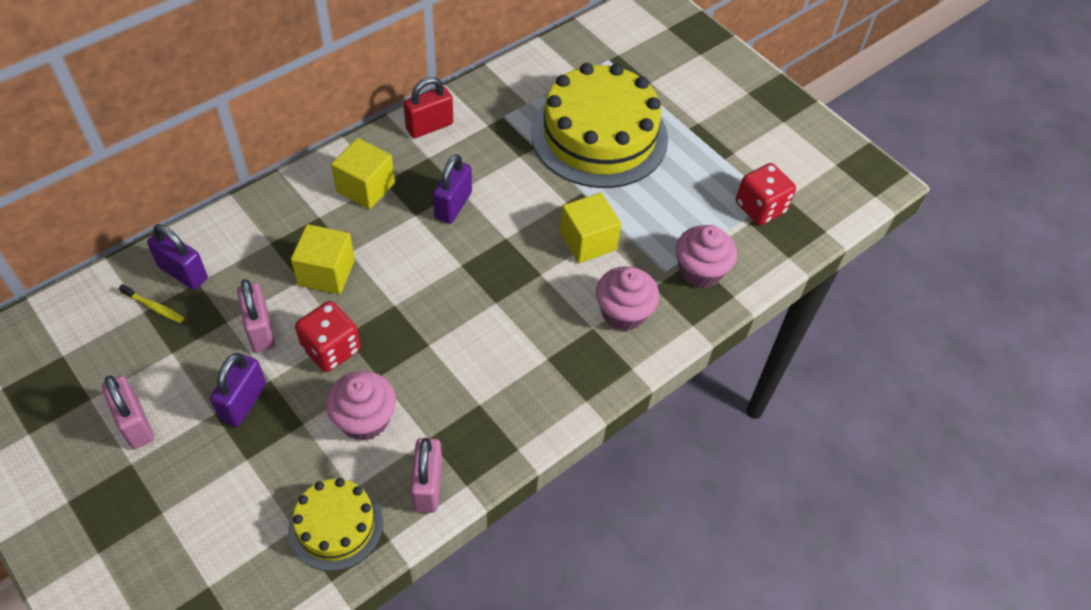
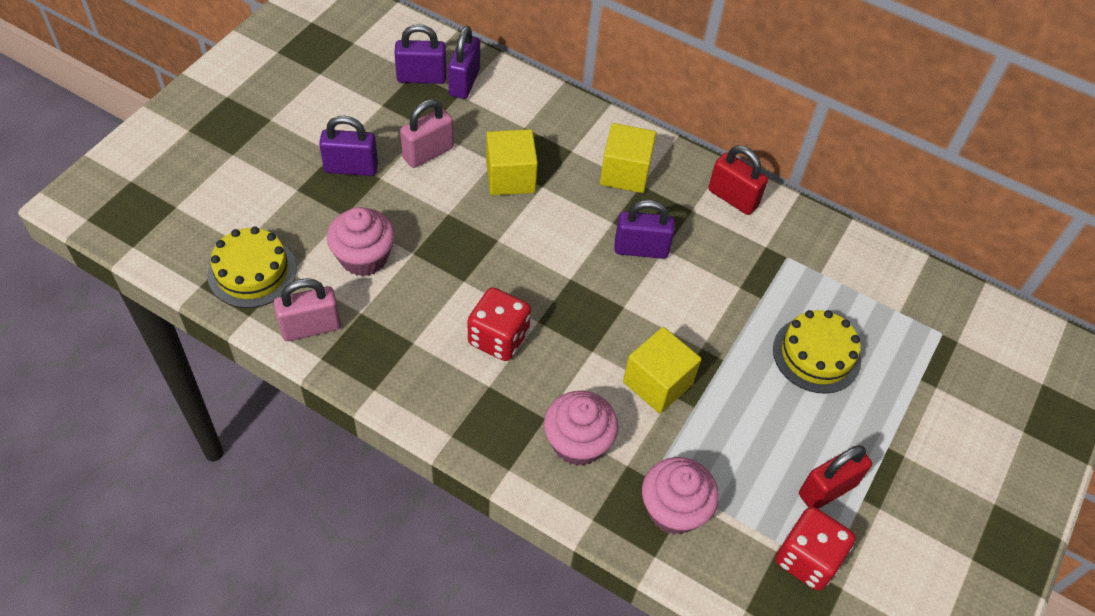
camera: 70 degrees right, 0 degrees up
(135, 424) = (306, 108): pink padlock -> none
(154, 307) = (421, 77): yellow toothbrush -> purple padlock
(331, 349) = (428, 209): red dice -> red dice (498, 338)
(599, 135) = (816, 355): yellow cake -> yellow cake, size x0.52
(711, 175) = (827, 489): none -> red padlock

